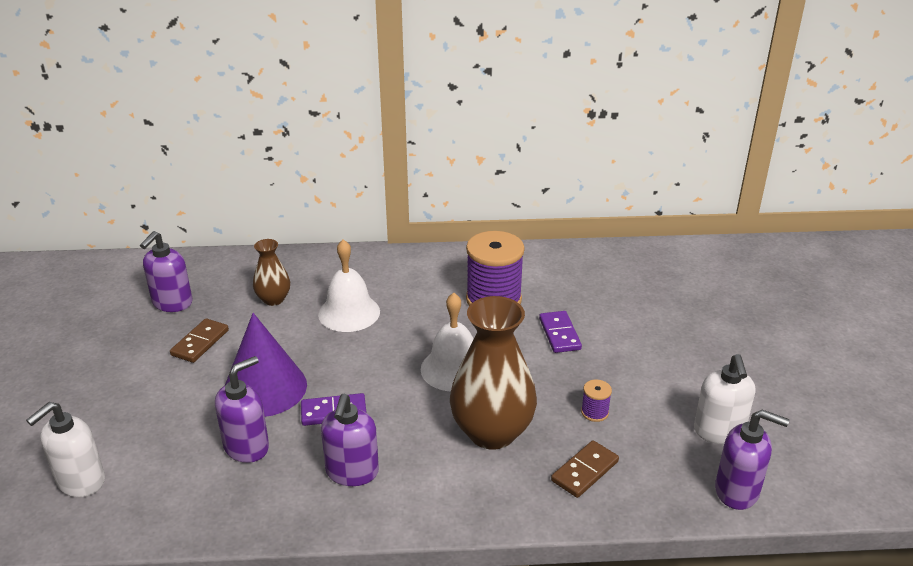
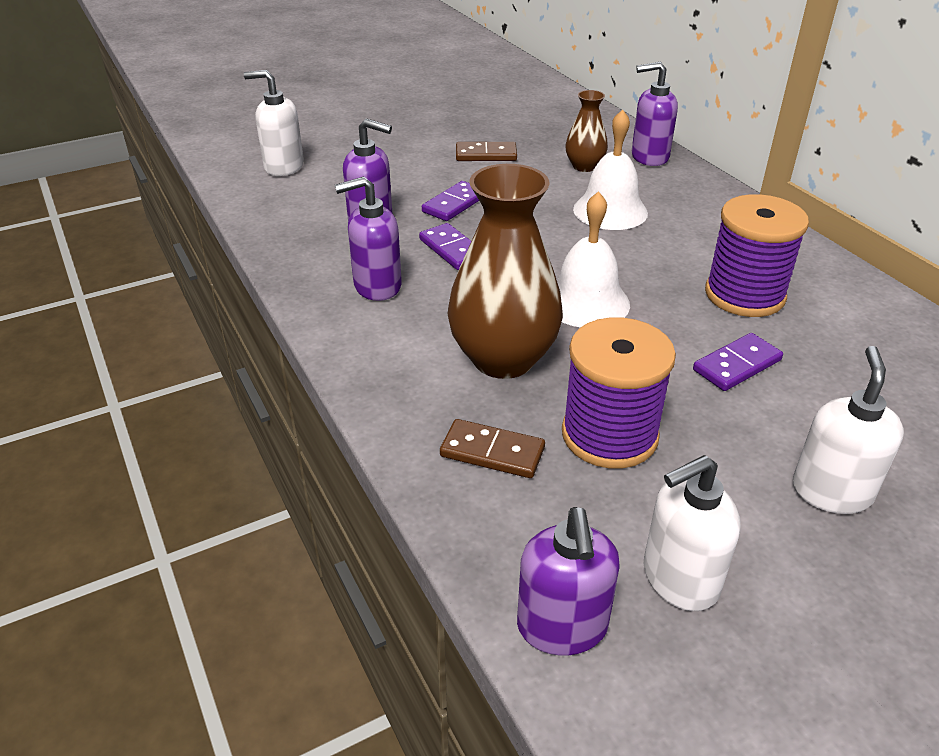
camera: 65 degrees right, 5 degrees up
(172, 303) = (525, 125): purple soap dispenser -> purple soap dispenser (649, 157)
(265, 388) = (454, 204): purple cone -> purple domino
(594, 412) = (609, 435): purple spool -> purple spool, size x2.36
(678, 349) = (831, 491): none -> white soap dispenser

